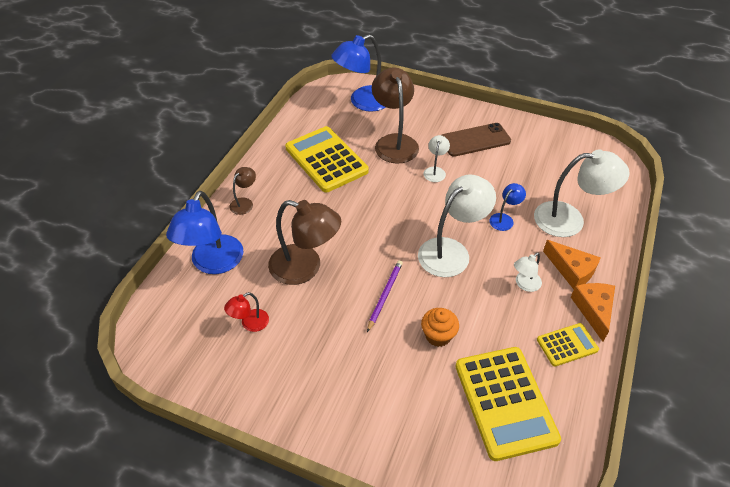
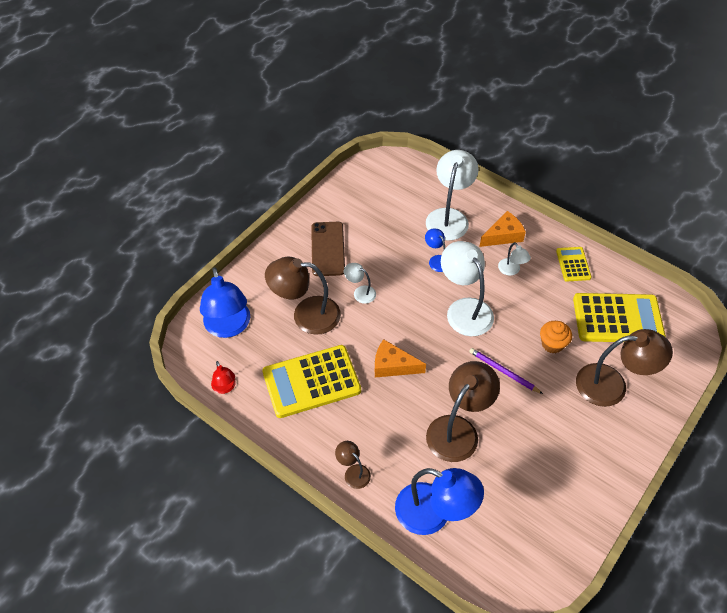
camera: 75 degrees left, 5 degrees up
(250, 324) = (516, 489): red lamp -> red lamp (225, 387)
(403, 403) = (612, 385): none -> brown lamp
(593, 310) = (544, 237): orange cheese -> orange cheese (393, 365)

